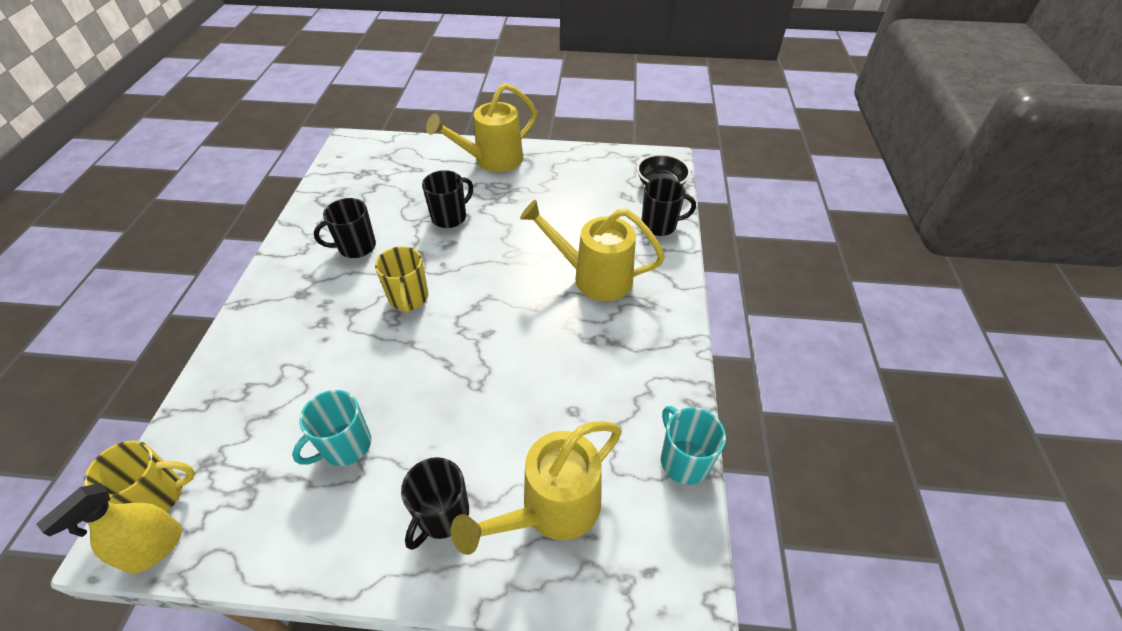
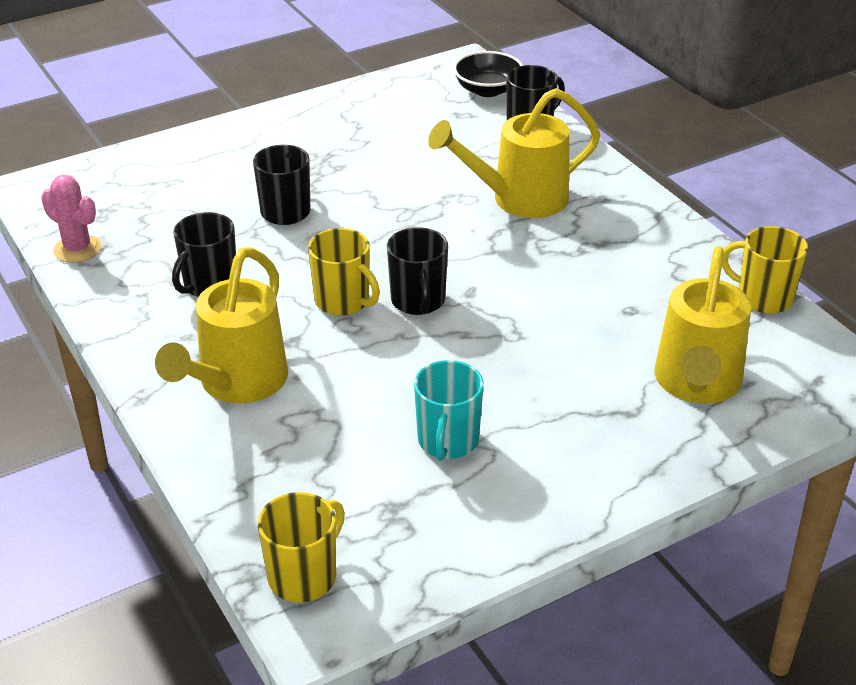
camera: 35 degrees left, 10 degrees down
(155, 548) = (363, 608): yellow spray bottle -> none
(324, 190) = (77, 249): none -> pink cactus
(442, 515) = (608, 437): black mug -> black mug (418, 301)
(492, 160) = (260, 137): yellow watering can -> yellow watering can (236, 384)
(683, 460) = (763, 298): turquoise mug -> yellow mug

